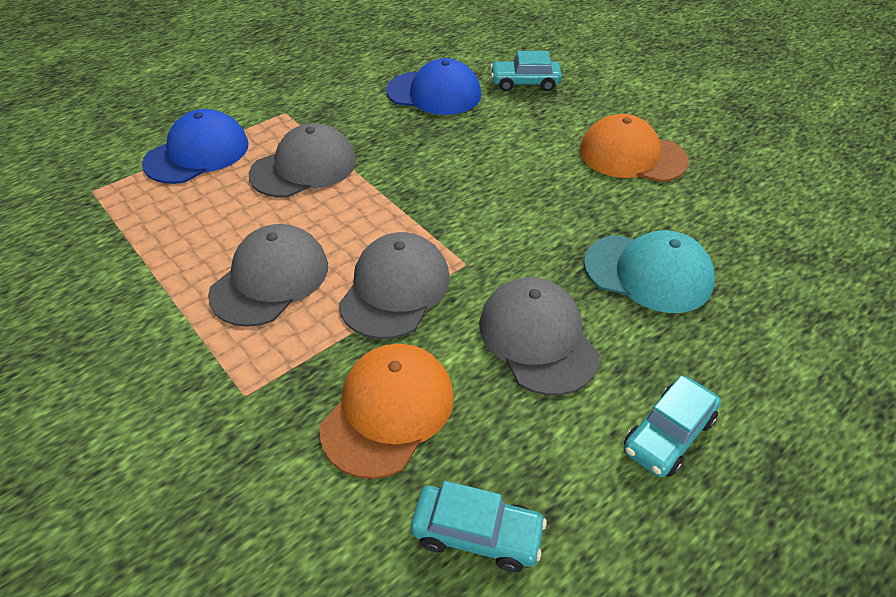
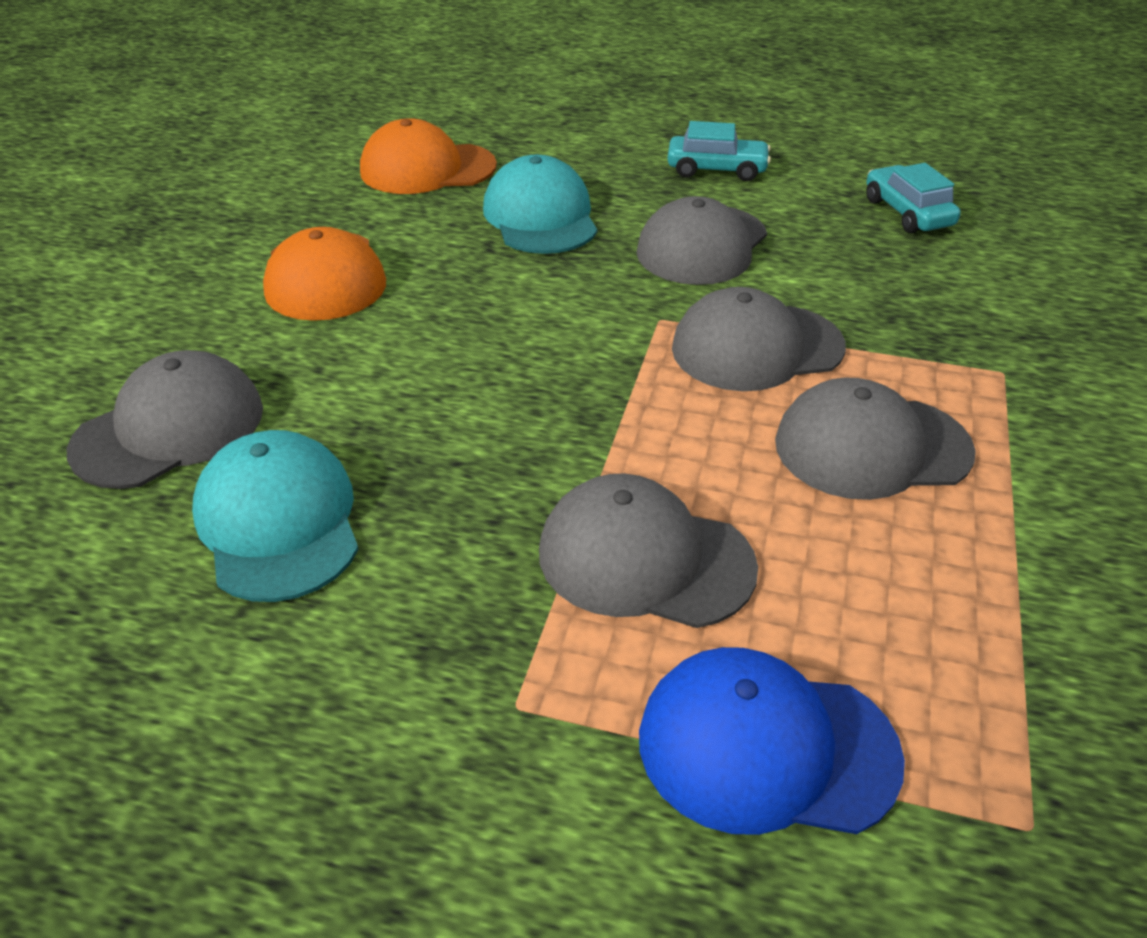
camera: 125 degrees left, 5 degrees down
(388, 411) = (886, 287): orange cap -> orange cap (427, 169)
(434, 93) = (278, 521): blue cap -> turquoise cap
(525, 83) = (170, 428): turquoise car -> grey cap

